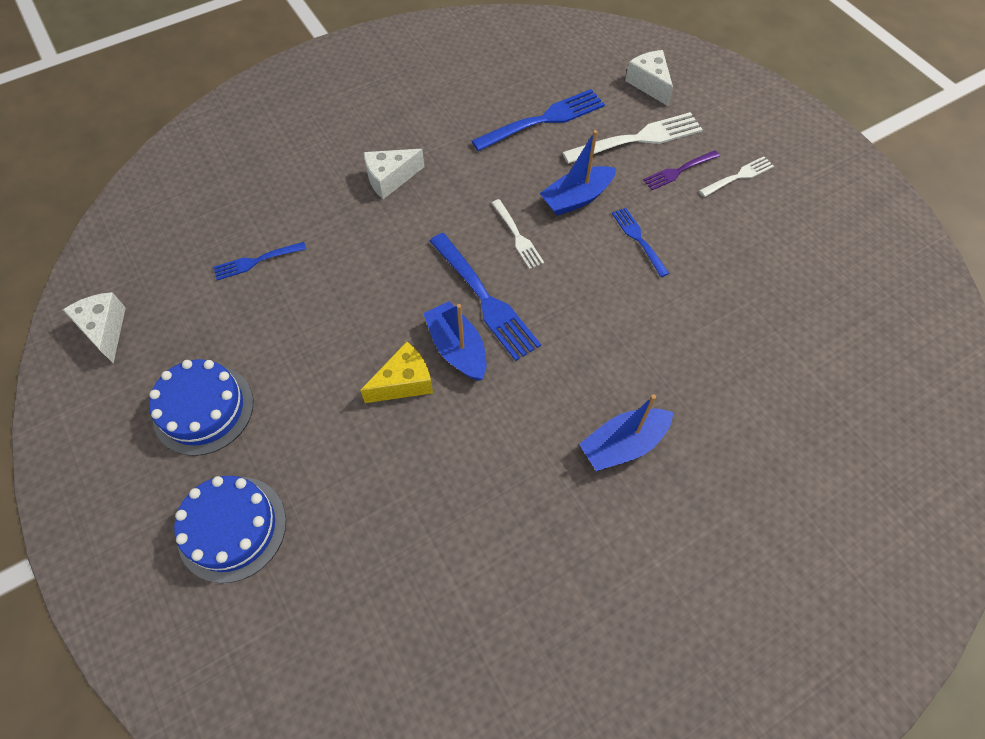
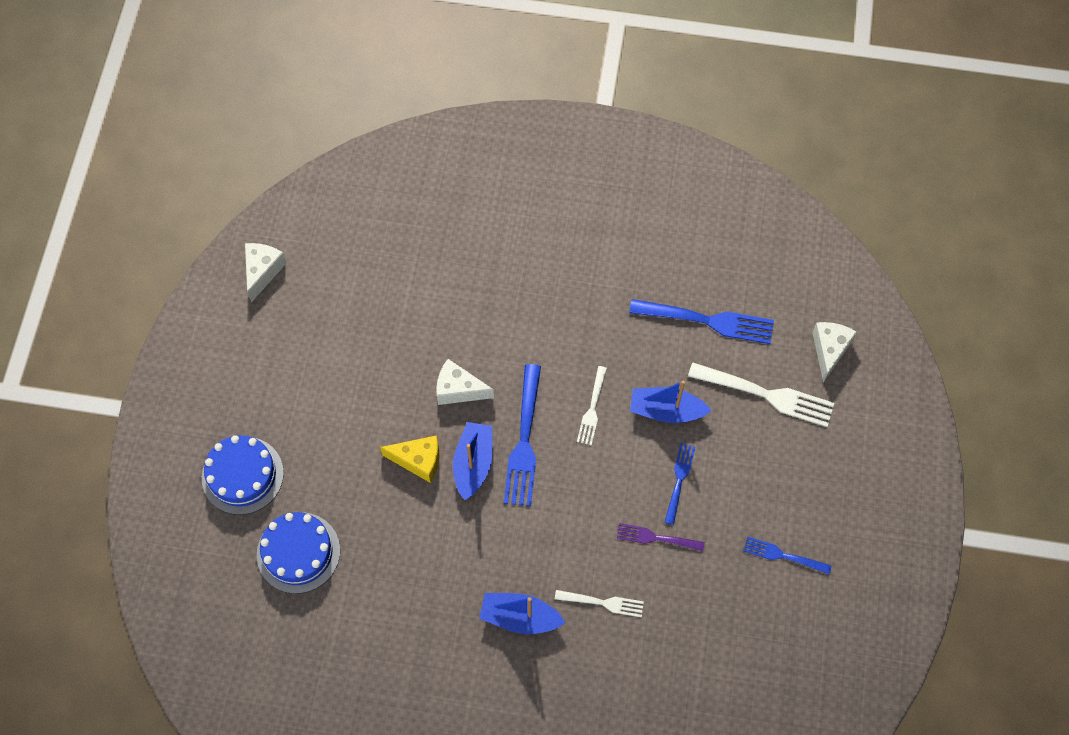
camera: 40 degrees right, 5 degrees up
(203, 409) = (282, 380): blue cake -> blue cake (298, 552)
(257, 261) = (396, 290): blue fork -> blue fork (784, 555)
(390, 179) = (542, 288): white cheese -> white cheese (458, 389)
(679, 170) = (771, 448): purple fork -> purple fork (657, 538)
(738, 177) = (812, 489): white fork -> white fork (602, 603)

